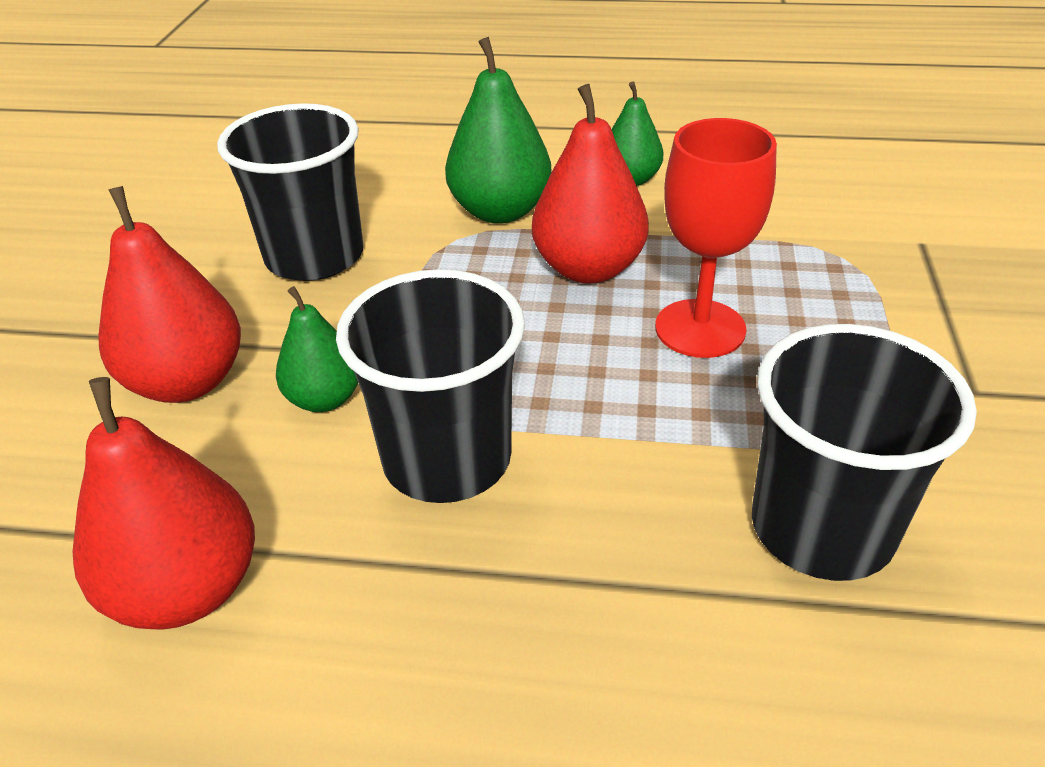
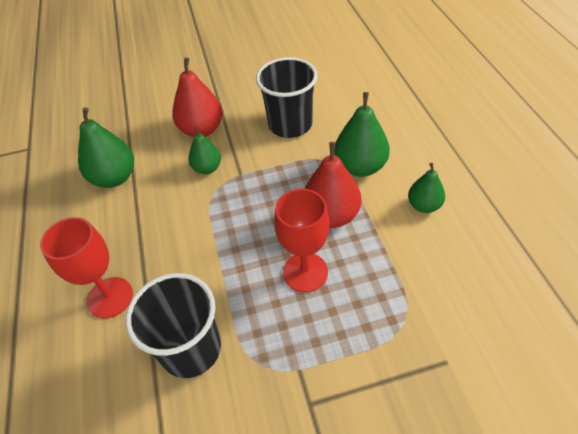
camera: 70 degrees right, 10 degrees up
(187, 589) = (114, 178): red pear -> green pear
(447, 459) = (189, 215): black cup -> none
(616, 665) = (110, 297): none -> red goblet

